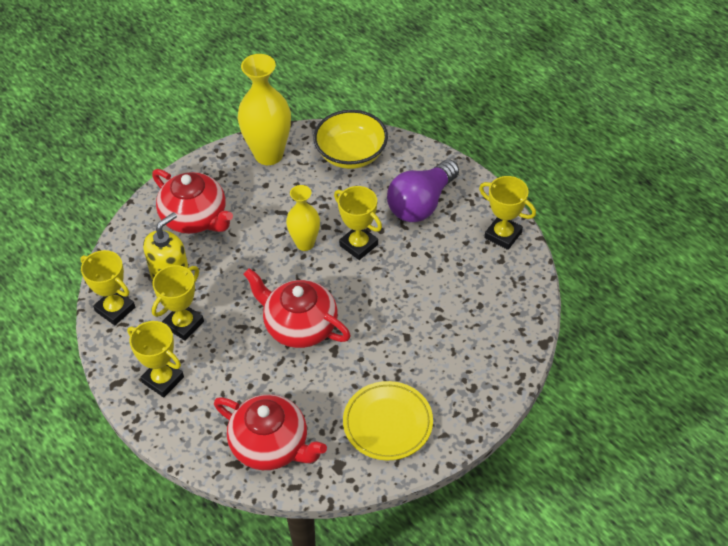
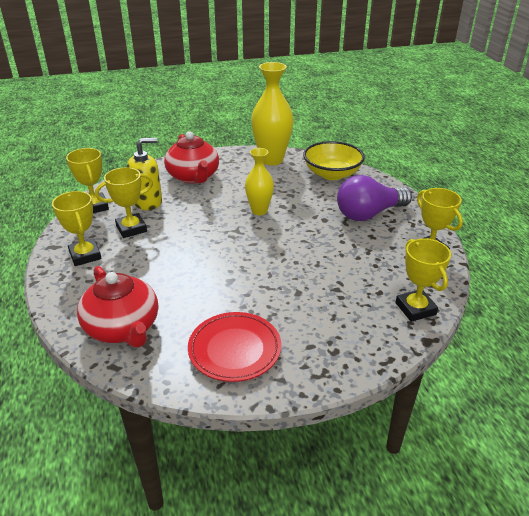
camera: 25 degrees right, 15 degrees down
(299, 326) = (214, 257): red teapot -> none
(358, 245) = (300, 223): yellow trophy -> yellow trophy (415, 309)
(387, 423) = (234, 349): yellow plate -> red plate

